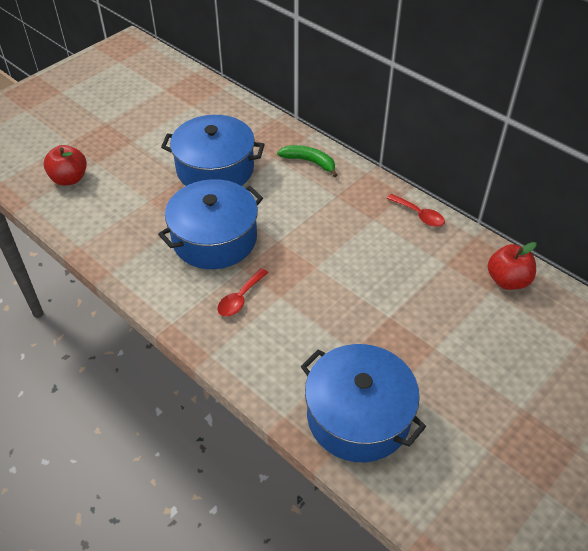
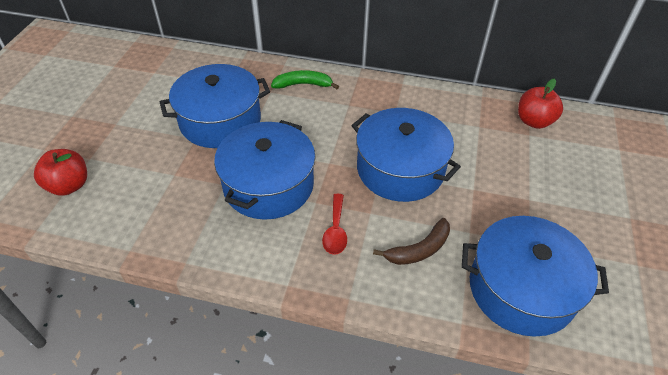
camera: 30 degrees left, 0 degrees up
(297, 344) = (419, 249): none -> brown banana
(336, 271) = (400, 169): none -> blue pot
(419, 215) = (427, 95): red spoon -> none

